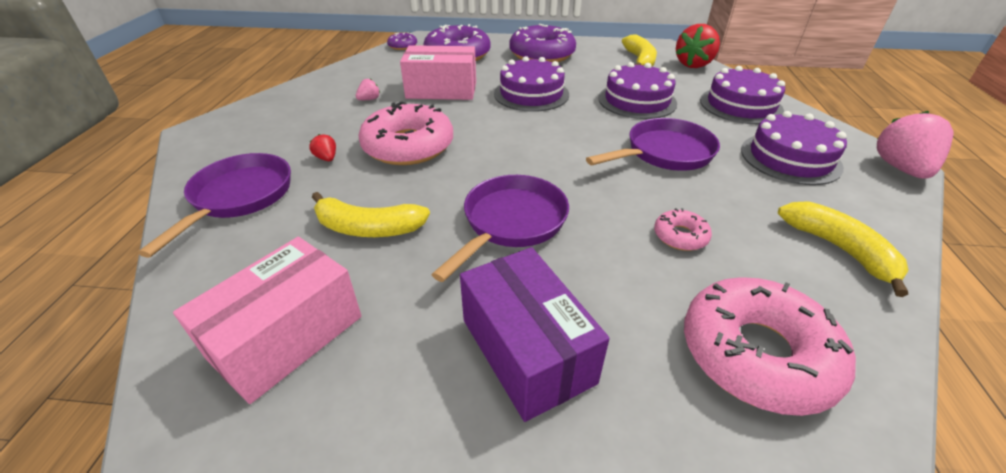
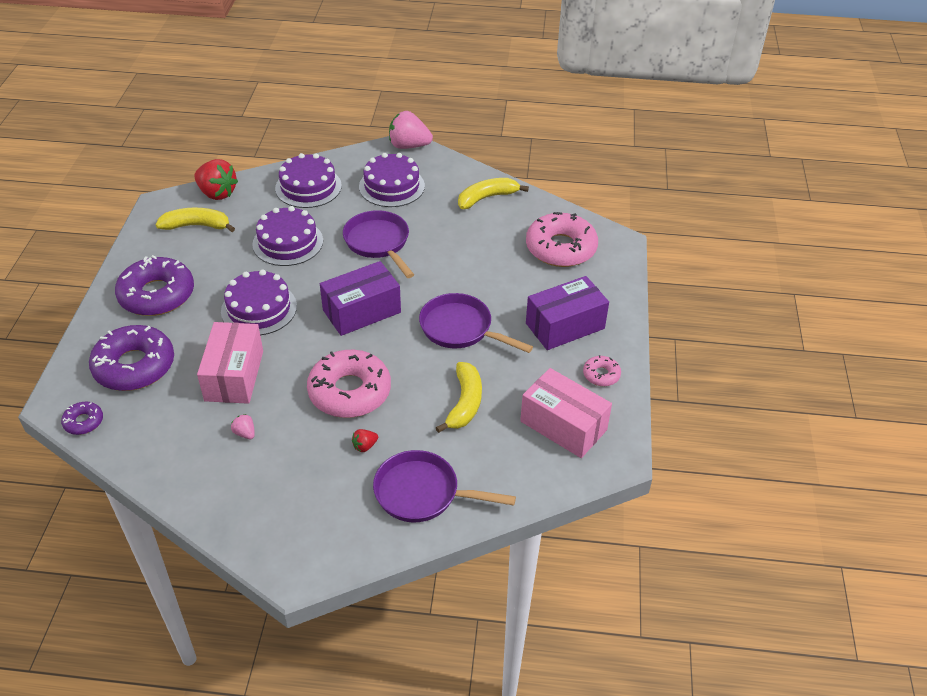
camera: 90 degrees left, 5 degrees up
(536, 147) = (361, 311): none -> purple box
(680, 236) = (475, 255): pink donut -> pink donut (601, 375)

